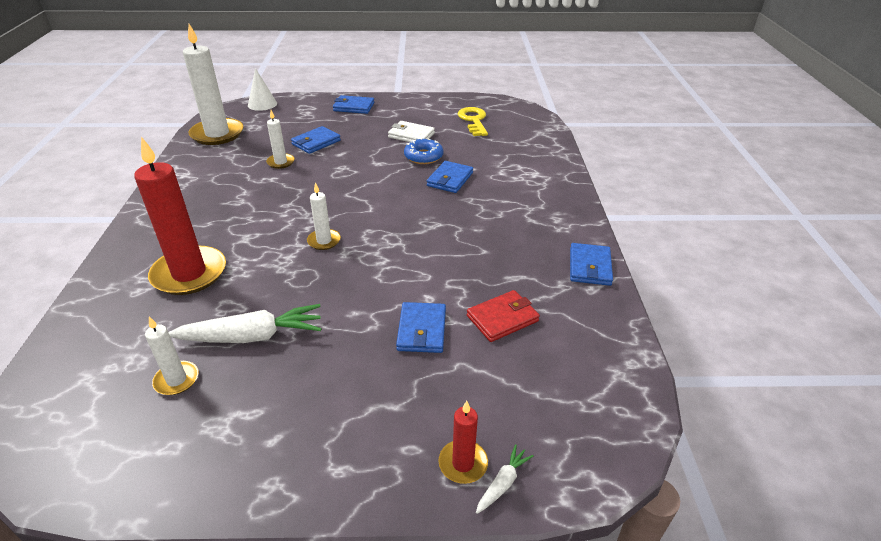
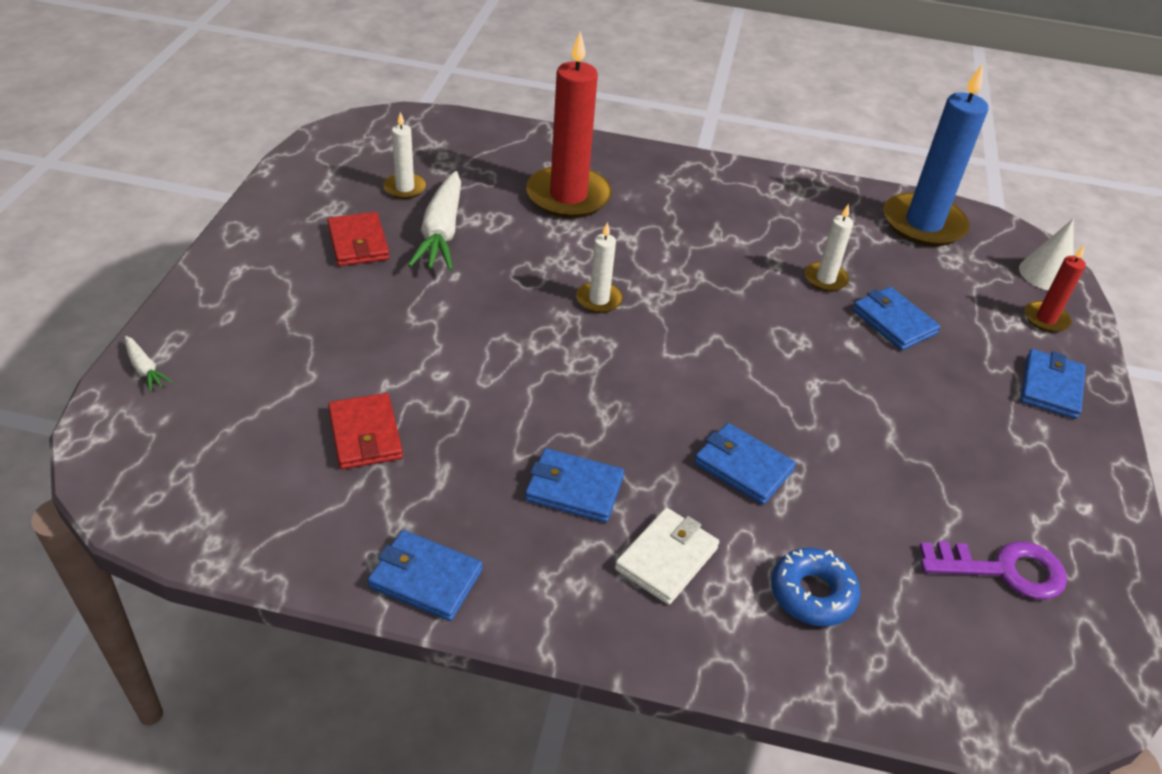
camera: 100 degrees right, 5 degrees up
(217, 134) = (923, 224): white candle -> blue candle
(276, 388) = (358, 243): none -> red wallet
(411, 135) = (924, 449): white wallet -> white wallet (666, 558)
(422, 330) = (384, 356): blue wallet -> blue wallet (574, 489)
(423, 156) = (833, 449): blue donut -> blue donut (812, 594)
(463, 463) = (186, 347): red candle -> red candle (1046, 319)
(473, 120) = (1003, 570): yellow key -> purple key

